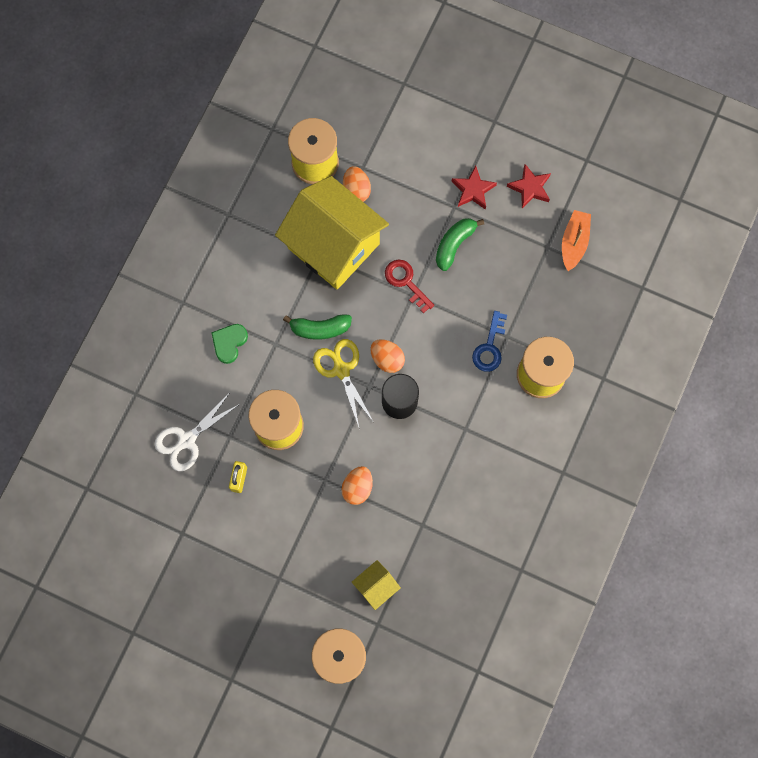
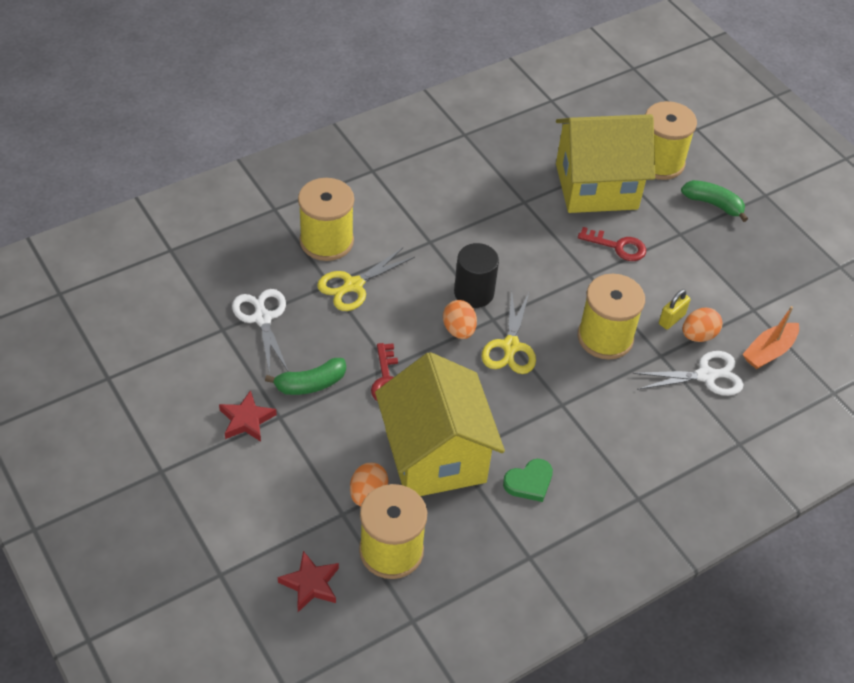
camera: 150 degrees left, 25 degrees down
(229, 343) = (610, 432): green heart -> green heart (529, 482)
(320, 329) = (506, 391): green banana -> green banana (713, 204)
(320, 527) = (617, 246): none -> red key
(357, 488) = (563, 255): orange egg -> orange egg (698, 335)
(376, 586) = (596, 186): yellow house -> yellow house, size x2.41
(490, 347) = (353, 285): blue key -> yellow scissors
(529, 274) = (262, 318): none -> white scissors
(530, 188) = (188, 388): red star -> red star (310, 584)
(574, 242) = (194, 318): orange boat -> orange boat (769, 352)

